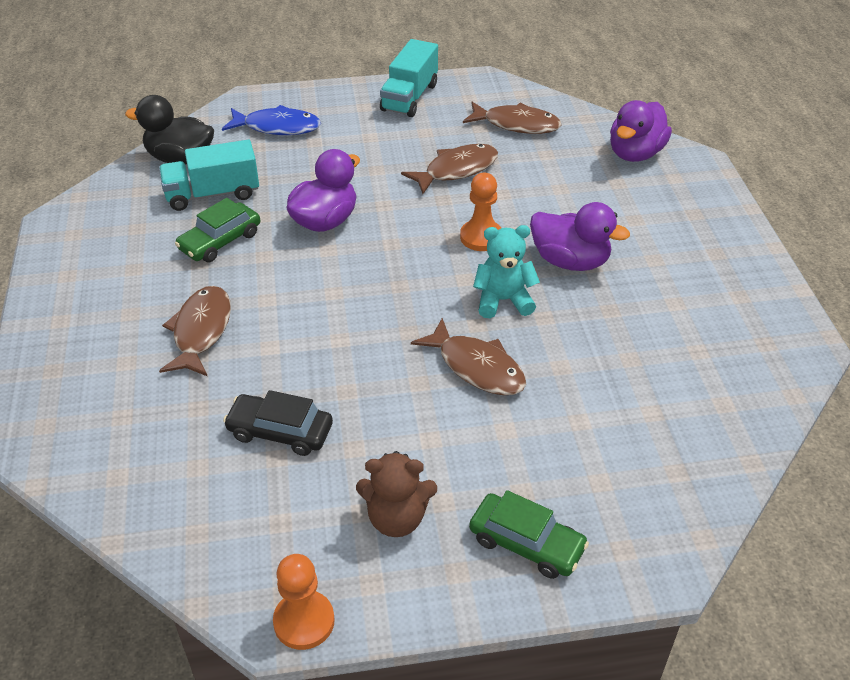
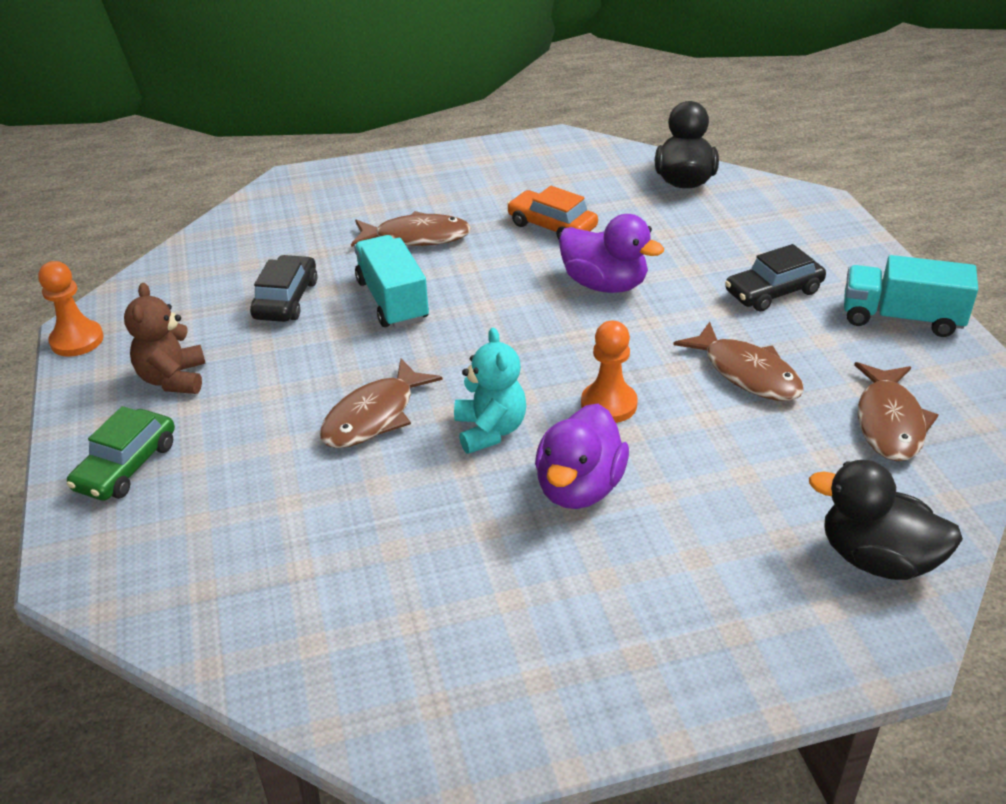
camera: 85 degrees right, 5 degrees down
(212, 194) = (629, 209): turquoise truck -> turquoise truck (392, 300)
(220, 241) = (552, 226): green car -> orange car
(277, 127) = (774, 229): blue fish -> none
(362, 142) = (773, 292): none -> black car
(635, 153) = (877, 559): purple duck -> black duck

